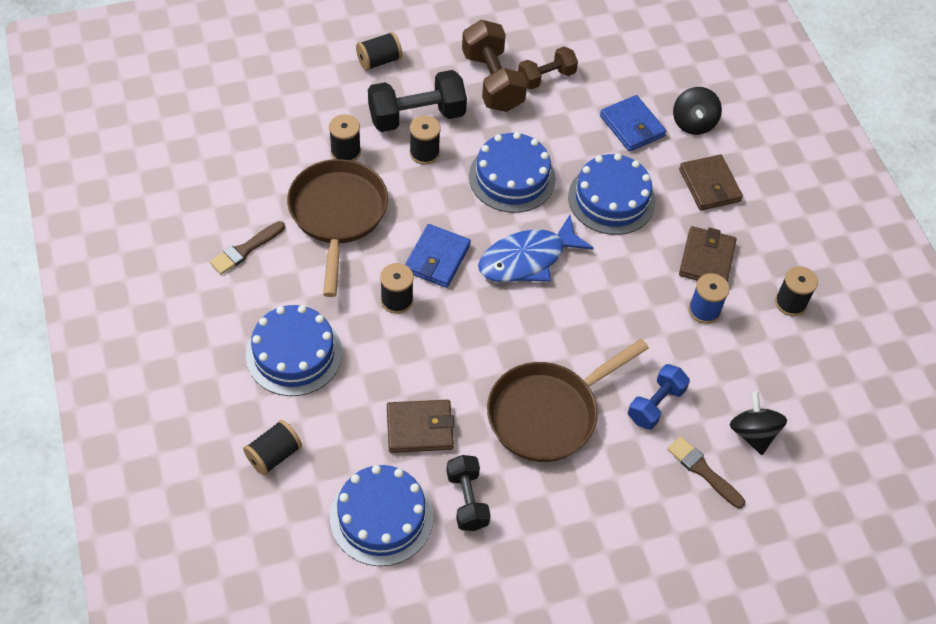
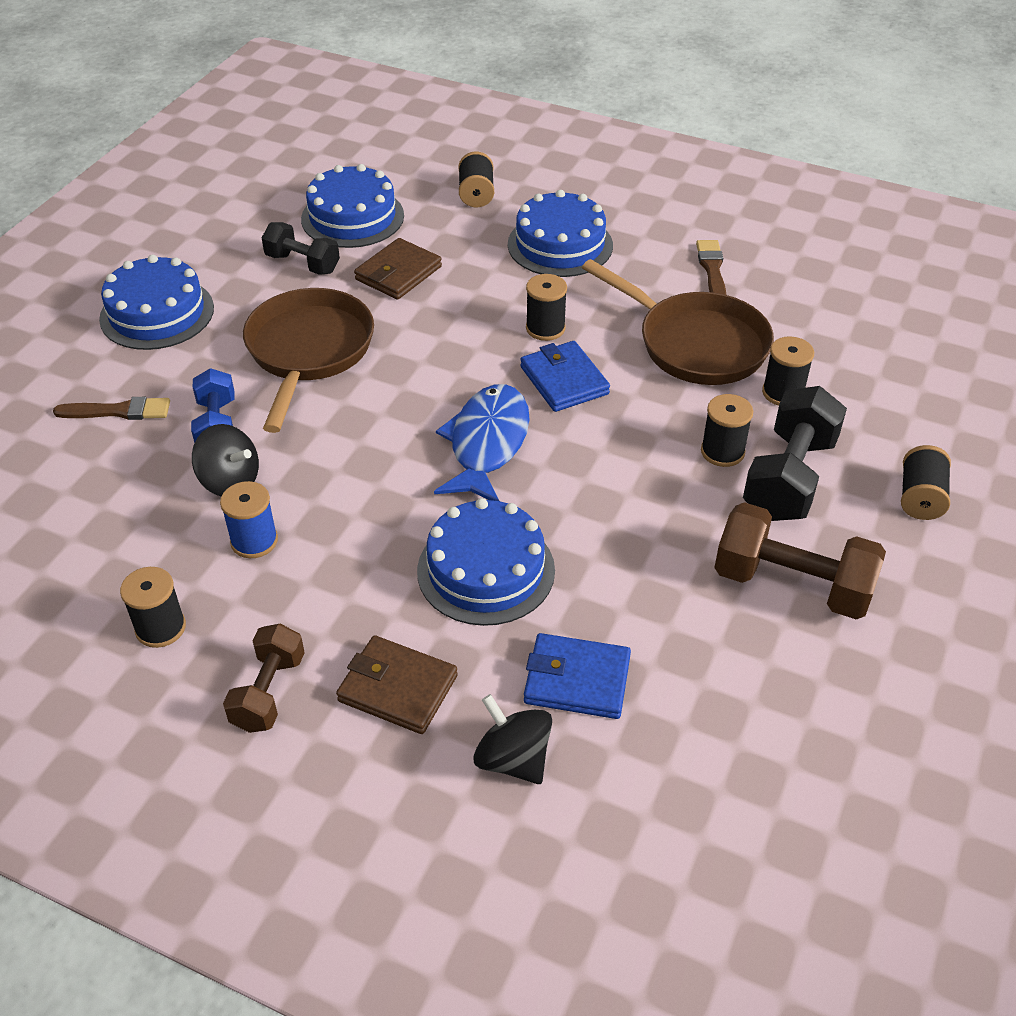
camera: 135 degrees right, 10 degrees down
(512, 177) = (611, 502): blue cake -> blue cake (157, 313)
(546, 78) = (751, 647): brown dumbbell -> brown dumbbell (268, 692)
(706, 259) = (307, 595): brown wallet -> none
(753, 433) = (94, 472): black spinning top -> black spinning top (230, 481)

